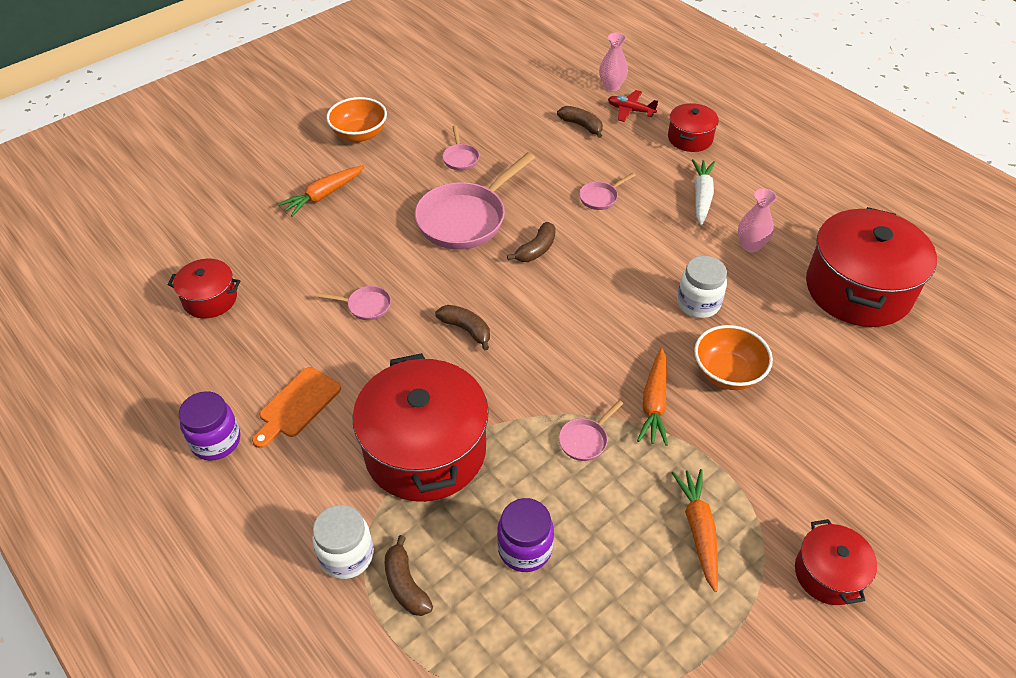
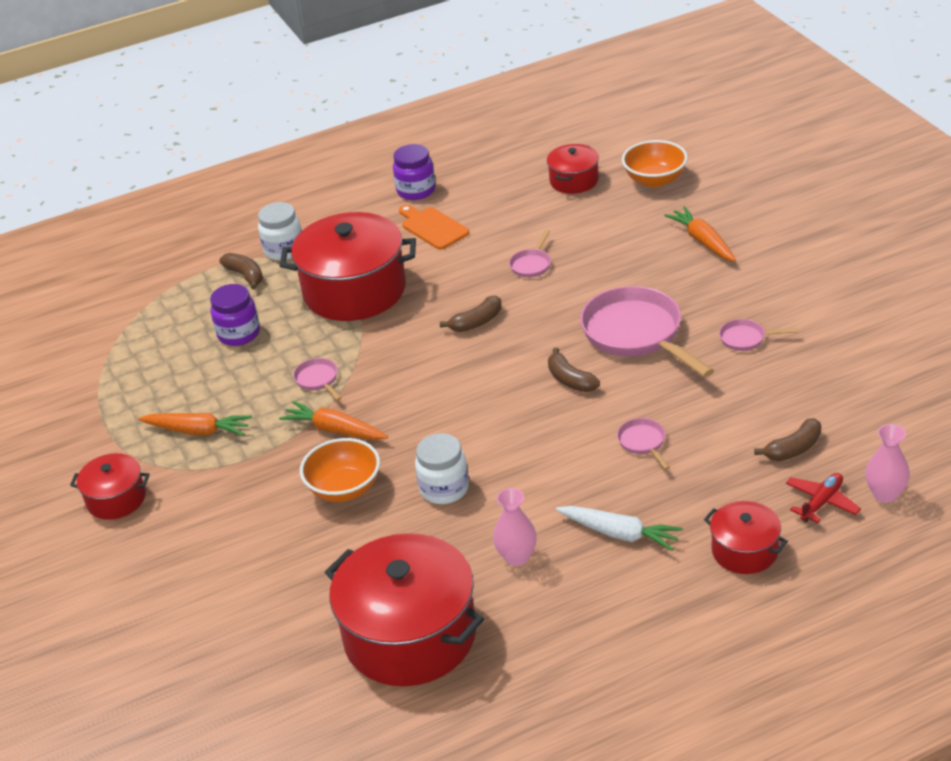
camera: 110 degrees right, 10 degrees down
(359, 135) = (807, 266): orange bowl -> orange bowl (655, 180)
(405, 585) = (245, 275): brown banana -> brown banana turned 60 degrees clockwise

